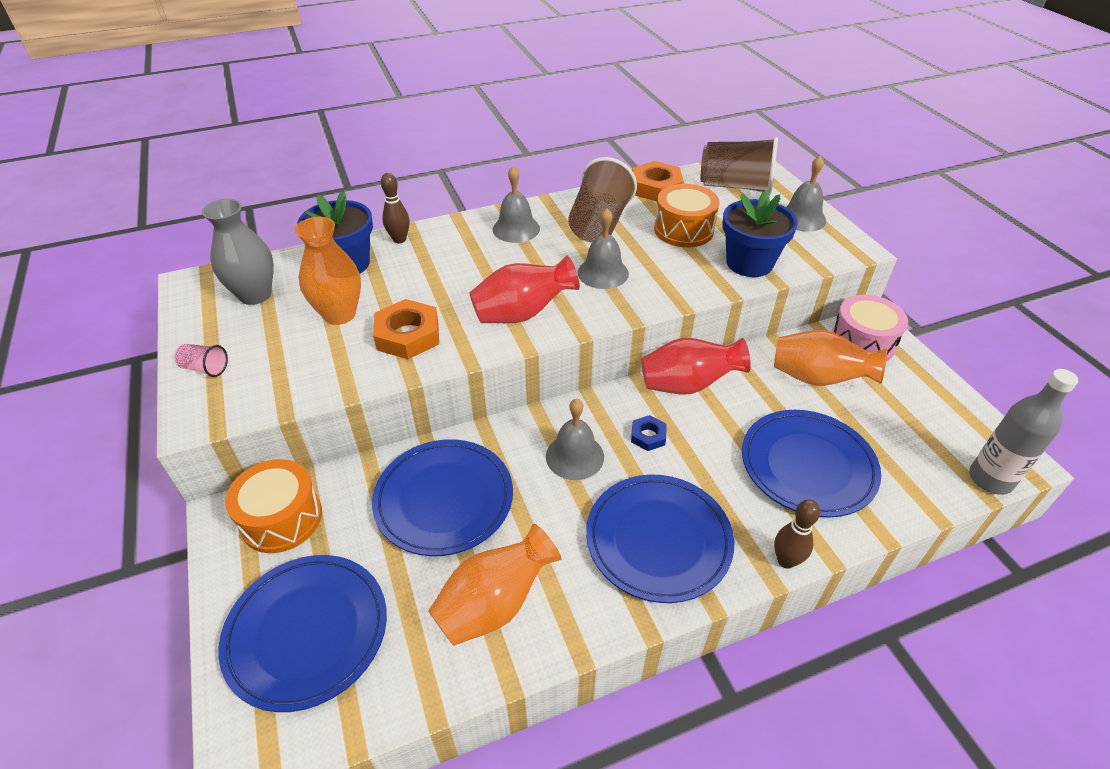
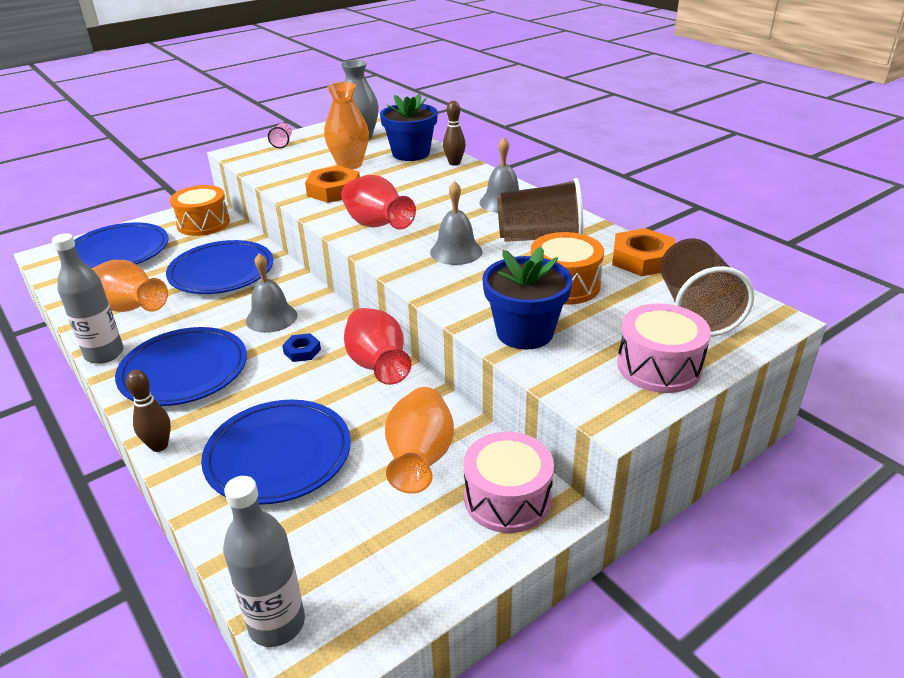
camera: 75 degrees right, 10 degrees down
(598, 629) = (104, 354): none -> grey bottle
(802, 218) = (659, 366): grey bell -> pink drum

